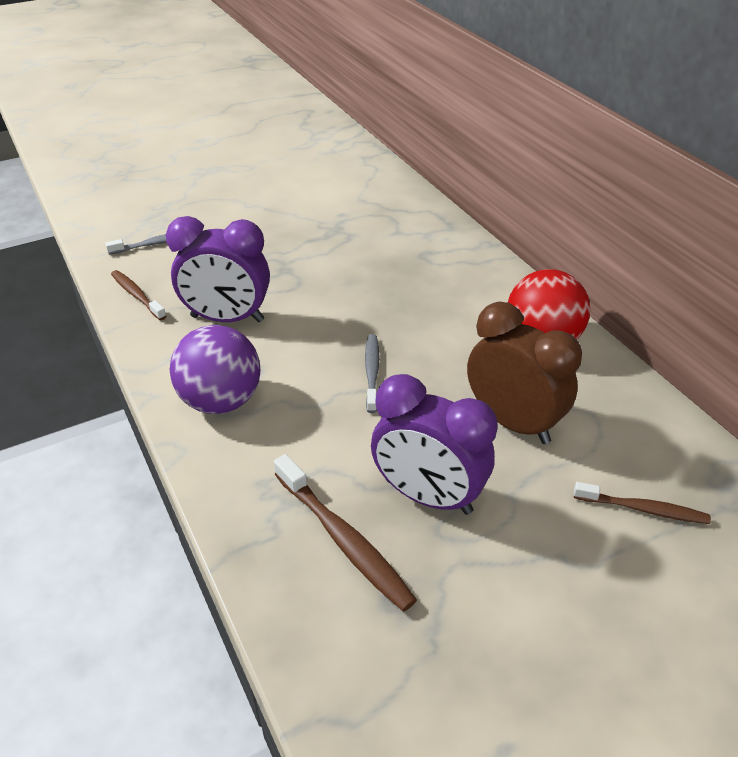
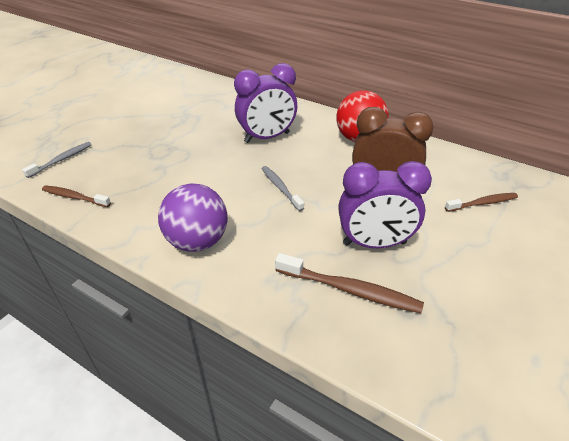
camera: 30 degrees left, 0 degrees up
(227, 319) = (157, 189): purple clock -> purple clock (267, 137)

